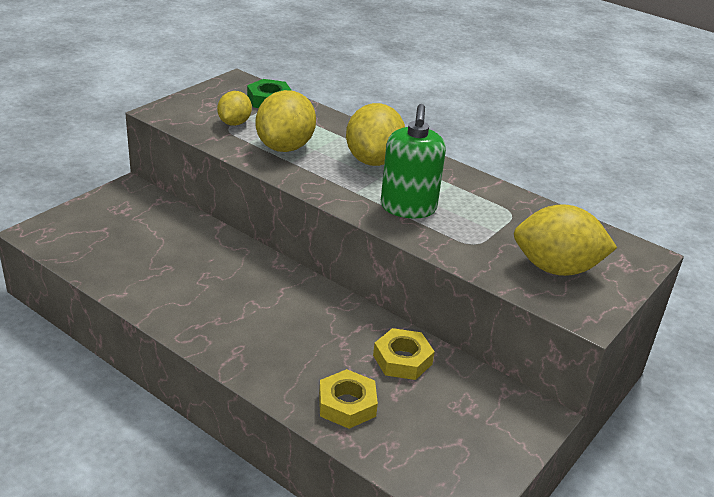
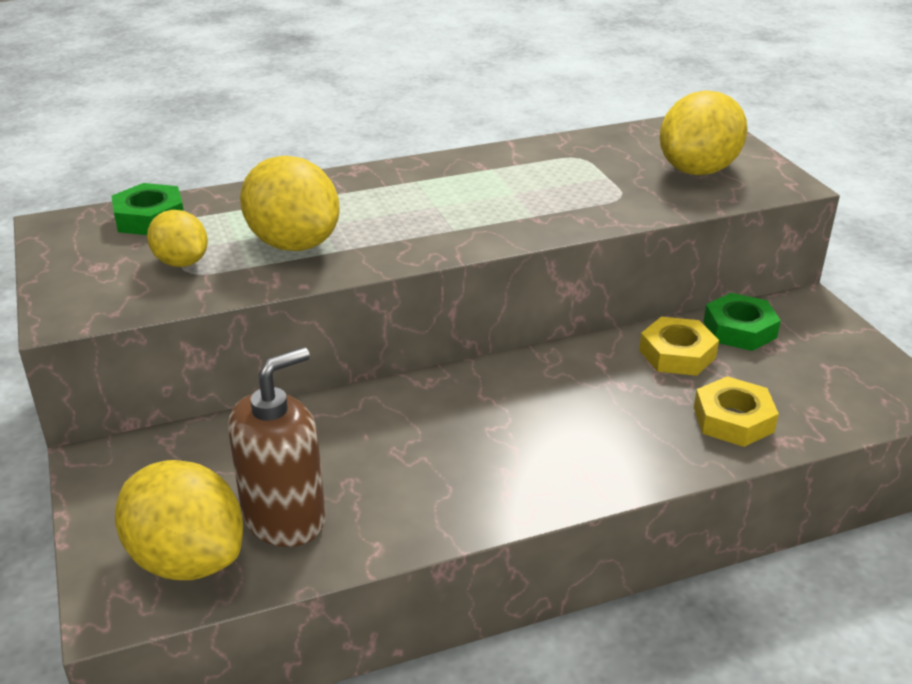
camera: 55 degrees left, 0 degrees up
(125, 256) = (284, 518): none -> brown soap dispenser
(373, 160) = (392, 196): yellow lemon -> yellow lemon (187, 559)
(408, 207) = (518, 209): green soap dispenser -> none
(464, 384) = (739, 329): none -> green nut

